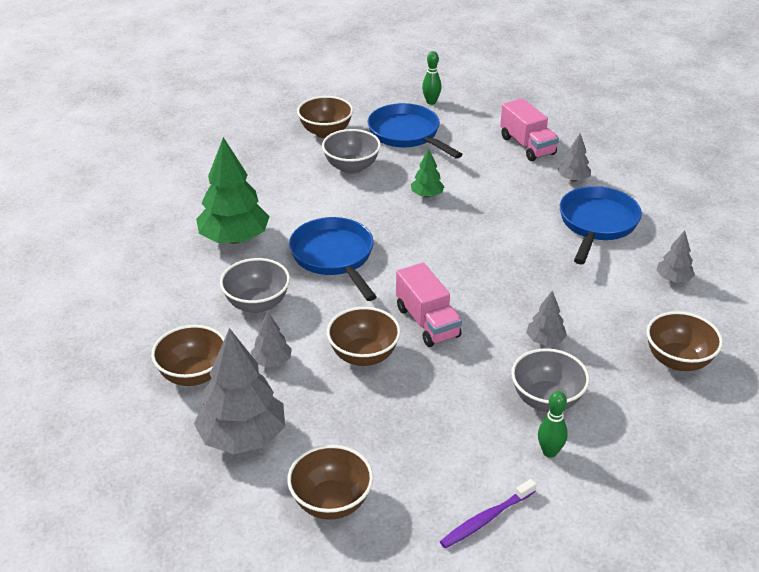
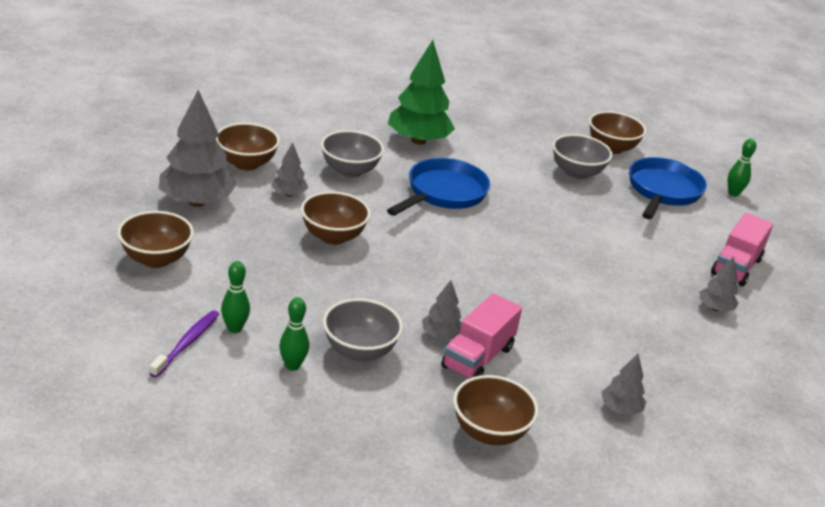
camera: 55 degrees right, 5 degrees down
(427, 195) = (583, 222): green tree -> none
(427, 322) = (404, 261): pink truck -> pink truck (478, 357)
(477, 475) = (234, 328): none -> green bowling pin
(486, 519) = (187, 343): purple toothbrush -> purple toothbrush turned 90 degrees clockwise
(597, 224) = (656, 338): blue pan -> none

